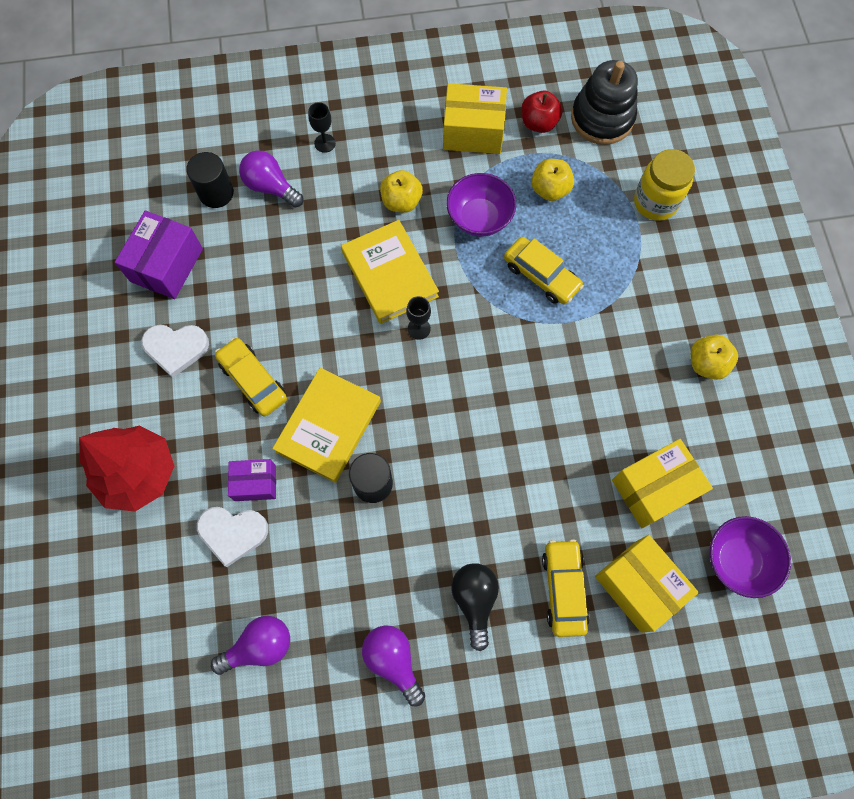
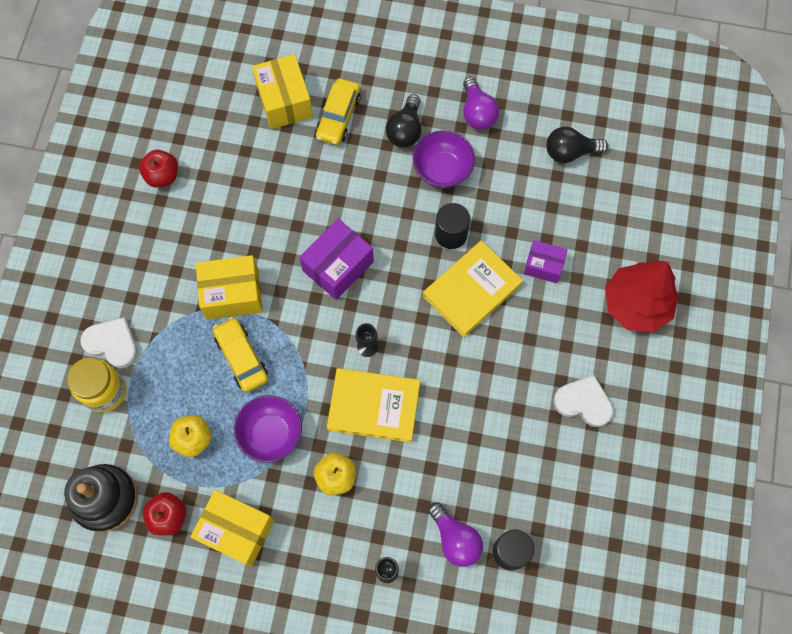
camera: 160 degrees left, 0 degrees up
(166, 265) = (575, 489): purple box -> purple box (338, 266)
(232, 533) = (571, 234): white heart -> white heart (112, 343)
(253, 380) = (523, 350): yellow car -> none
(259, 646) = (570, 152): purple light bulb -> black light bulb
(390, 274) = (374, 406): yellow book -> yellow book turned 75 degrees counterclockwise
(654, 488) = (238, 159): yellow box -> yellow box (232, 294)
(706, 363) = (145, 235): yellow apple -> none
(727, 437) = (162, 176): none -> red apple
(737, 560) = (205, 94): purple bowl -> purple bowl (442, 169)

